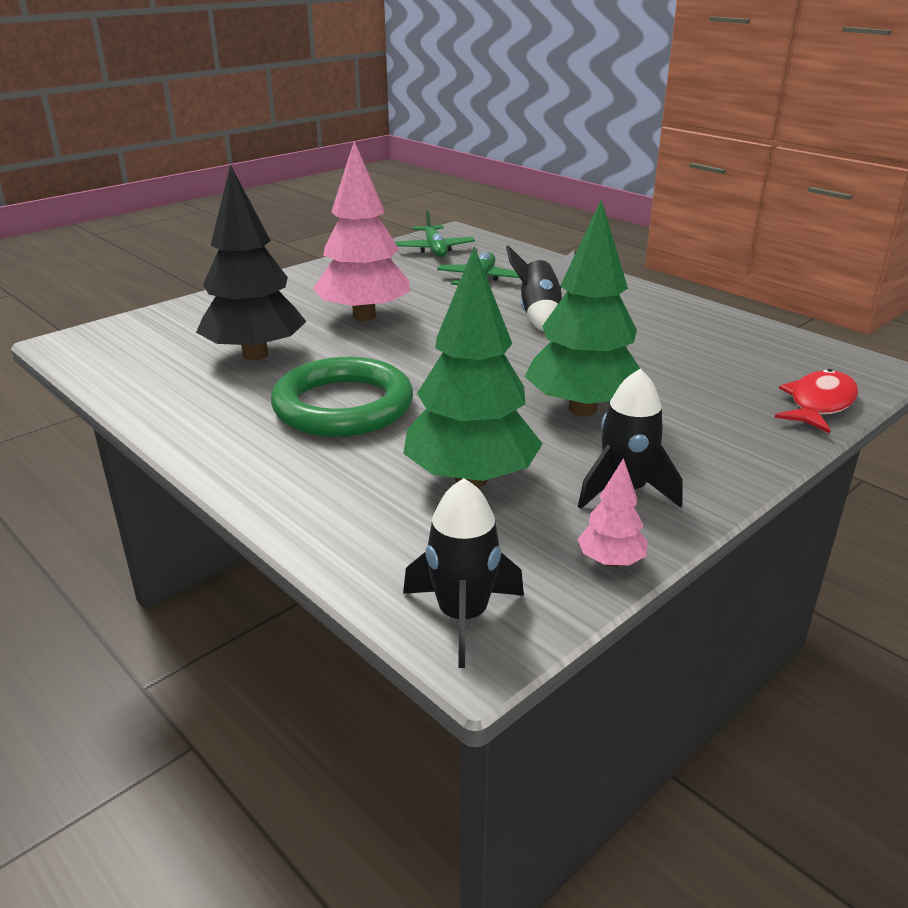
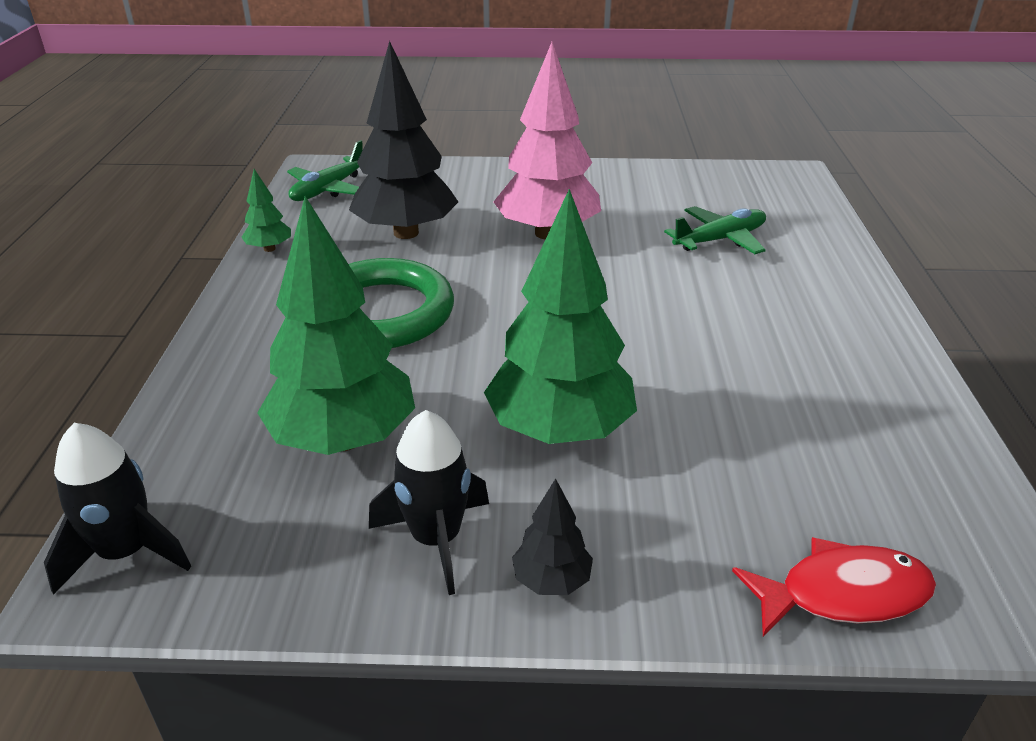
camera: 45 degrees right, 5 degrees up
(154, 409) = (269, 249): none -> green tree
(434, 249) = (738, 186): green plane -> green plane (328, 189)
(540, 316) = (709, 307): black rocket -> none
(610, 561) = (295, 596): pink tree -> none
(711, 471) = (552, 580): none -> black tree

